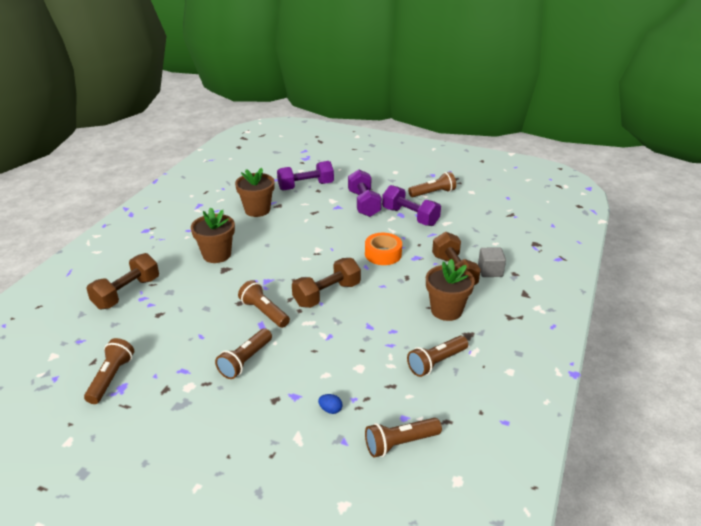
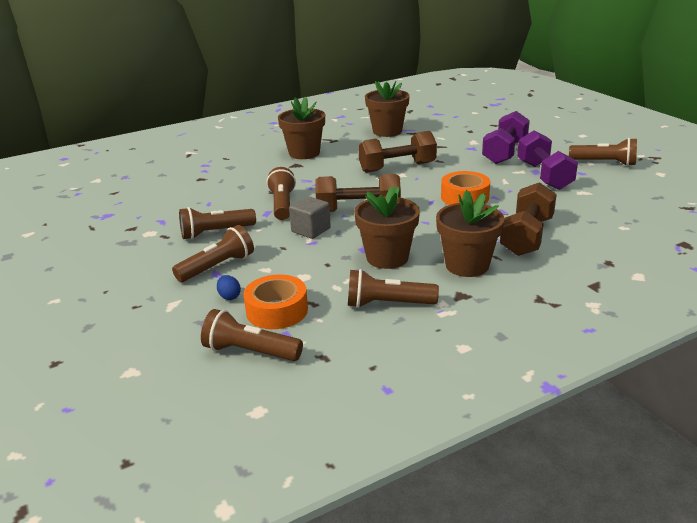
camera: 40 degrees right, 5 degrees down
(111, 378) = (109, 206): brown flashlight -> brown flashlight (218, 266)
(127, 293) = (199, 158): brown dumbbell -> brown dumbbell (397, 167)
(306, 186) = (461, 125): purple dumbbell -> none
(376, 403) = (277, 310): none -> orange tape
(393, 326) = (387, 258): none -> brown flower pot
(490, 271) = (577, 250): grey cube -> grey cube (311, 230)

